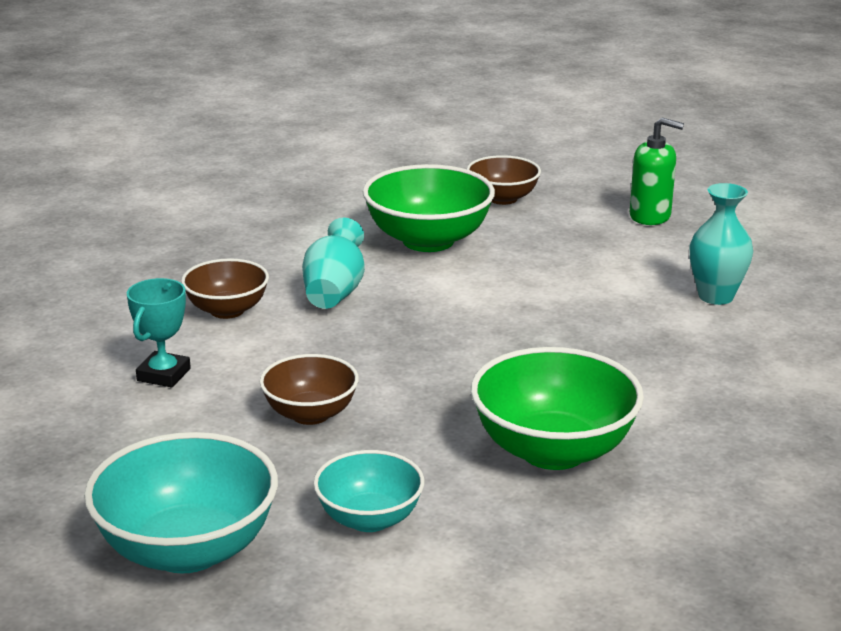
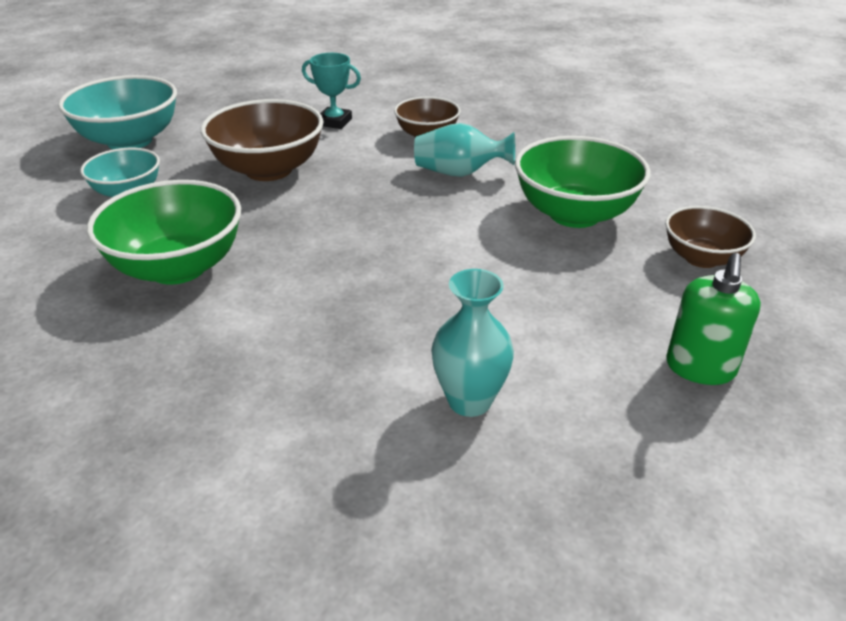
camera: 90 degrees right, 10 degrees up
(310, 414) = (268, 170): brown bowl -> brown bowl, size x1.66

